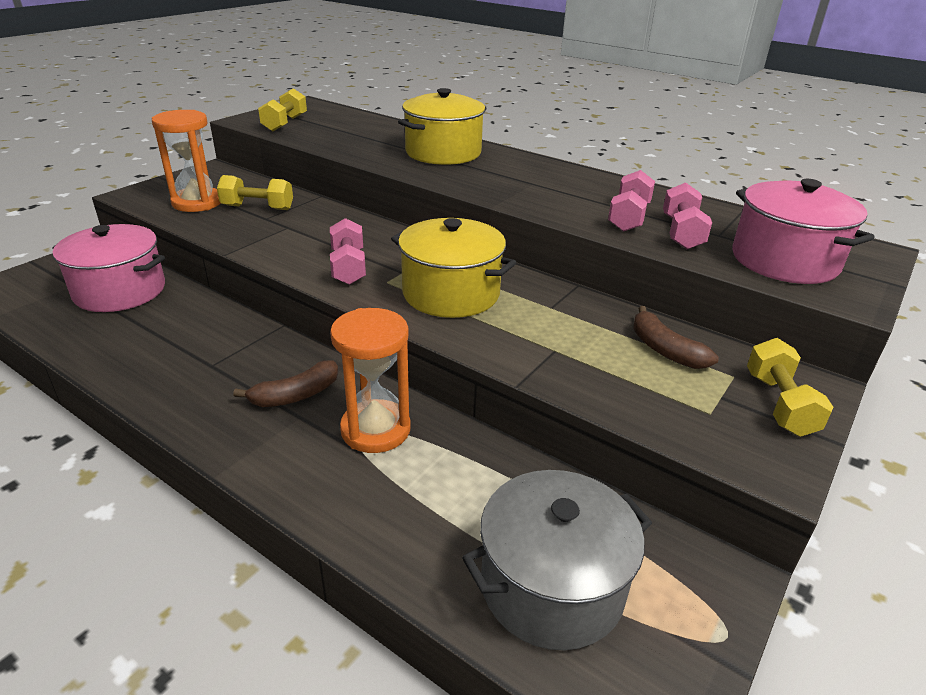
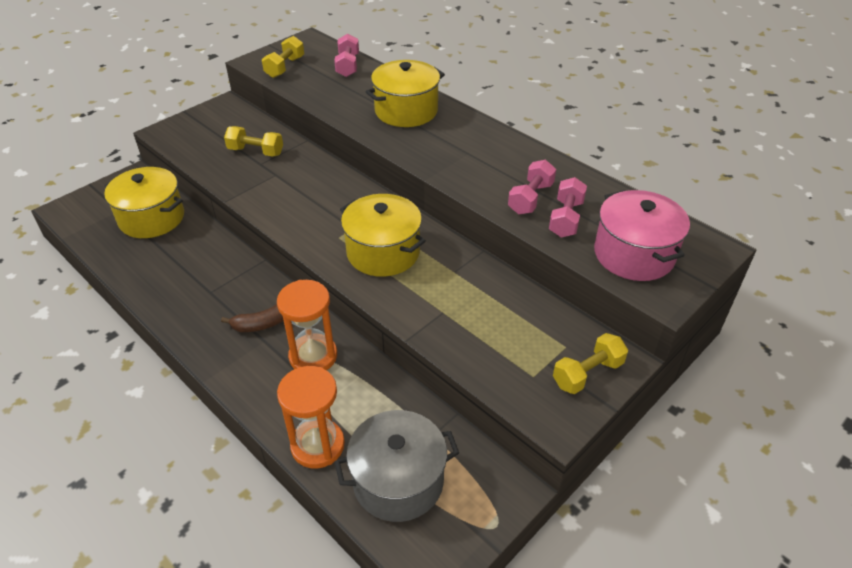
camera: 10 degrees right, 10 degrees up
(120, 291) = (152, 218): pink pot -> yellow pot
(197, 202) = (210, 143): orange hourglass -> orange hourglass (317, 445)
(348, 267) = (313, 220): pink dumbbell -> pink dumbbell (347, 66)
(665, 350) = (525, 318): brown banana -> none
(779, 404) = (587, 373): yellow dumbbell -> yellow dumbbell turned 45 degrees clockwise

